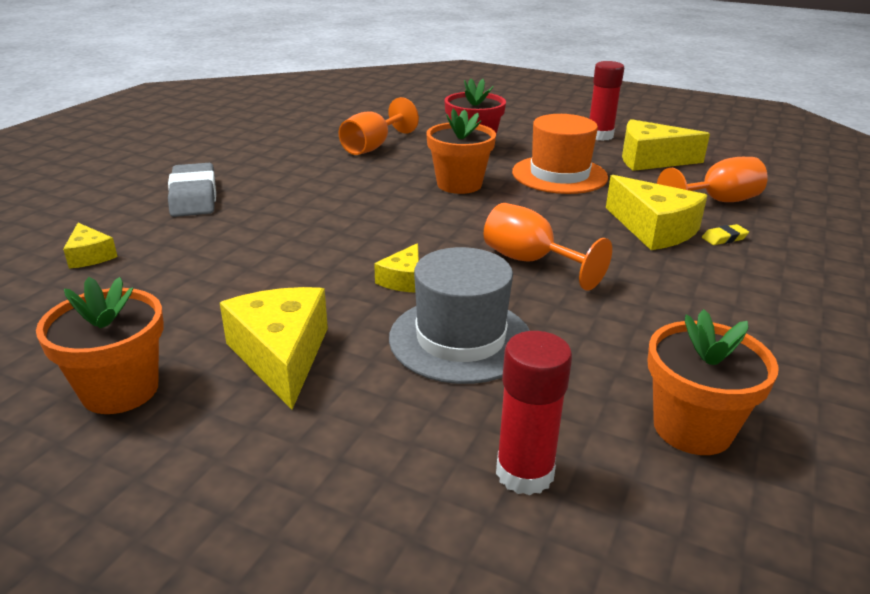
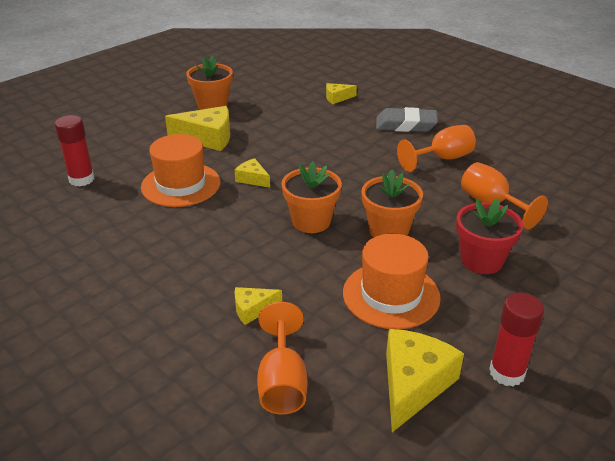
camera: 110 degrees right, 5 degrees up
(460, 339) = (181, 185): grey hat -> orange hat
(530, 261) = (243, 230): orange goblet -> orange goblet (442, 158)
(654, 229) = (253, 309): yellow cheese -> yellow cheese, size x0.54
(692, 428) = (57, 231): orange flower pot -> orange flower pot (311, 221)
(724, 238) = (213, 345): yellow eraser -> none

